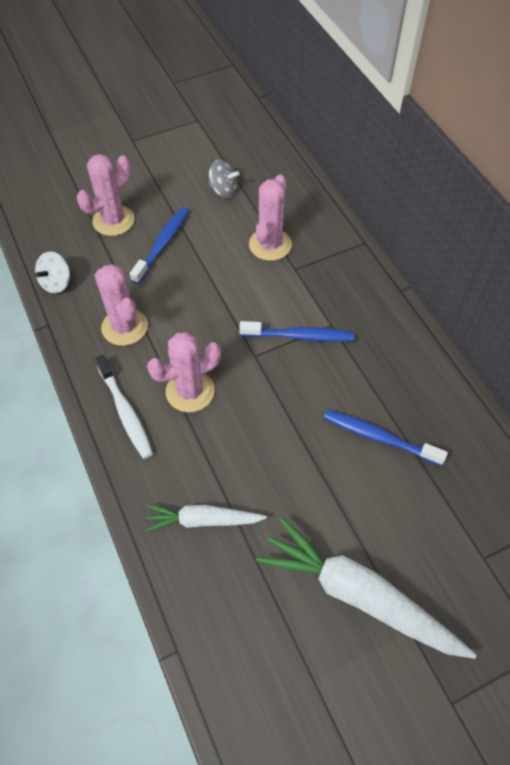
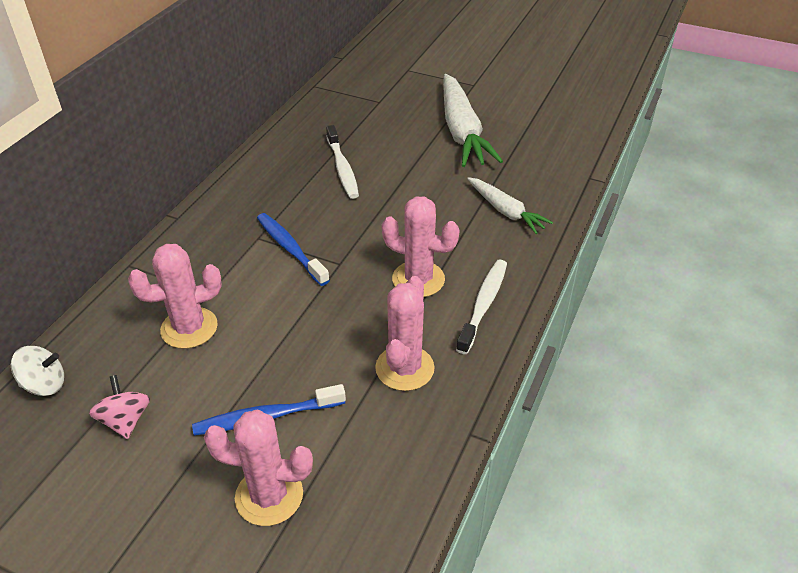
camera: 130 degrees left, 15 degrees down
(56, 283) = (414, 473): white spinning top -> white spinning top (45, 384)
(223, 190) = (125, 420): grey spinning top -> pink spinning top
(379, 437) = (342, 168): blue toothbrush -> white toothbrush

